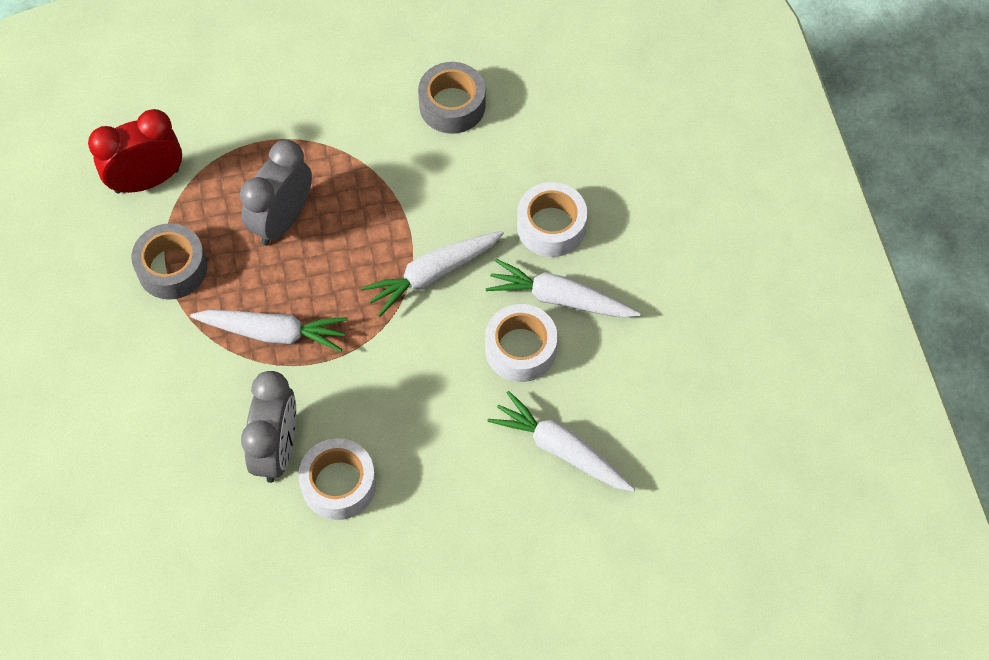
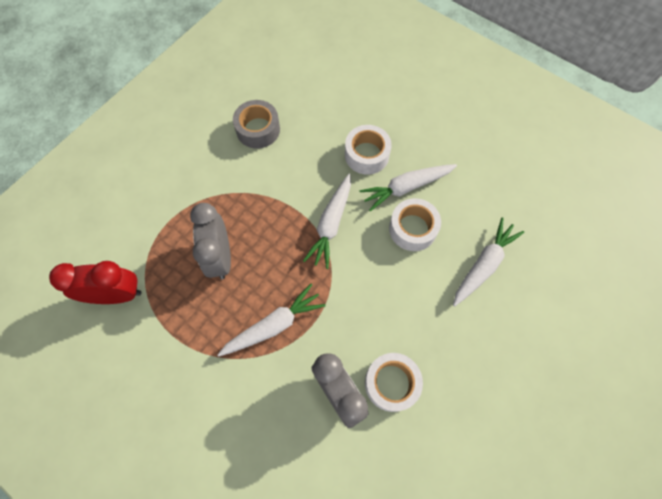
camera: 40 degrees left, 5 degrees up
(147, 180) = (117, 294): red clock -> red clock turned 60 degrees clockwise
(172, 268) = (179, 334): grey tape -> none
(561, 450) = (483, 265): white carrot -> white carrot turned 135 degrees clockwise

